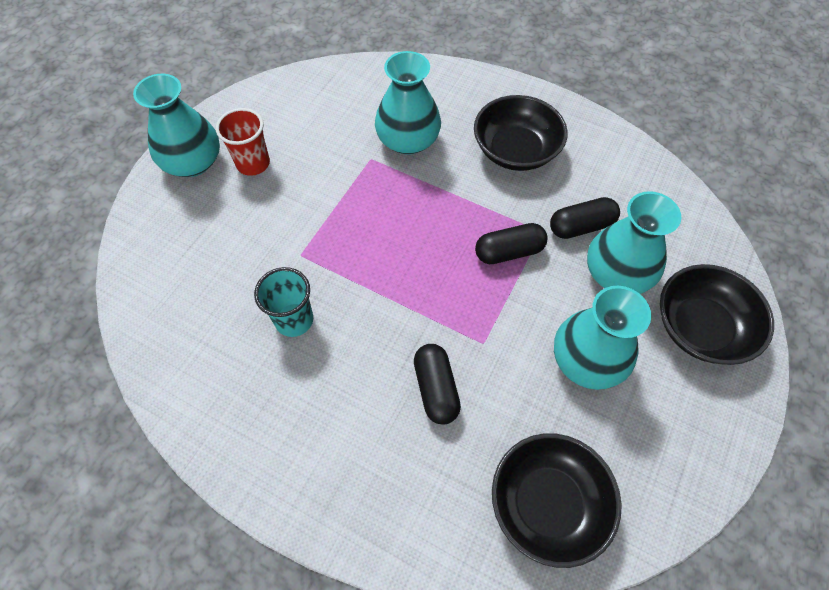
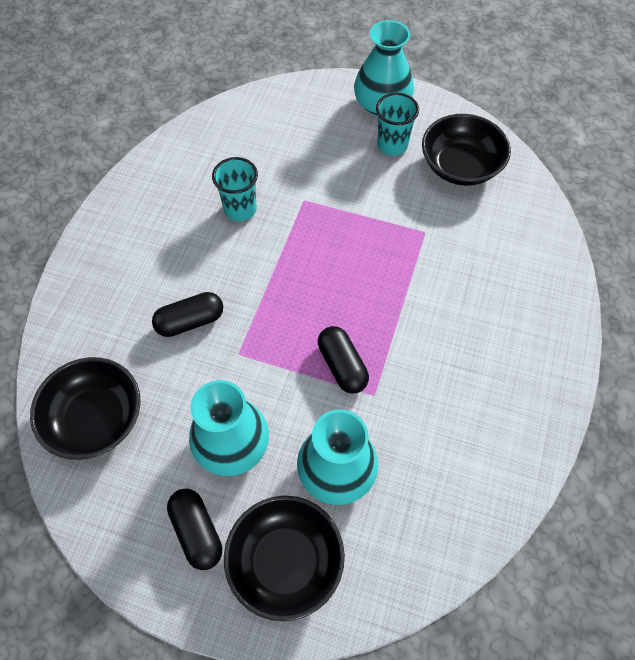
camera: 80 degrees right, 0 degrees up
(253, 164) = (392, 145): red cup -> turquoise cup
(408, 140) = (457, 259): turquoise vase -> none
(515, 150) = (476, 360): black bowl -> black bowl (460, 166)
(581, 226) = (389, 433): black capsule -> black capsule (197, 532)

